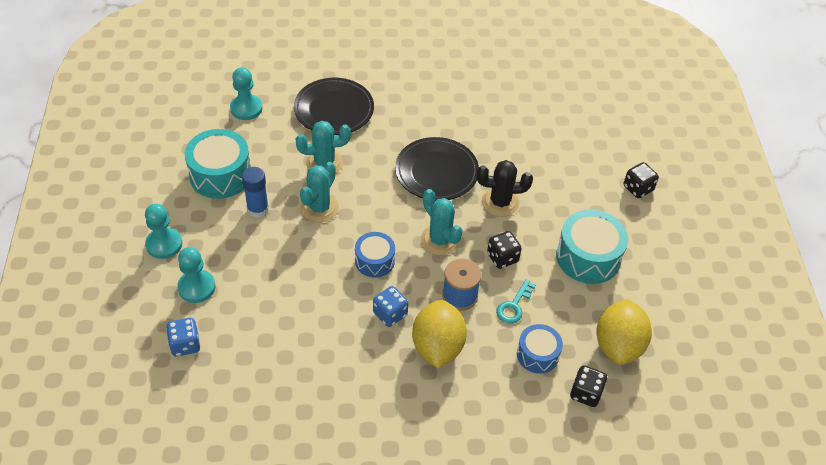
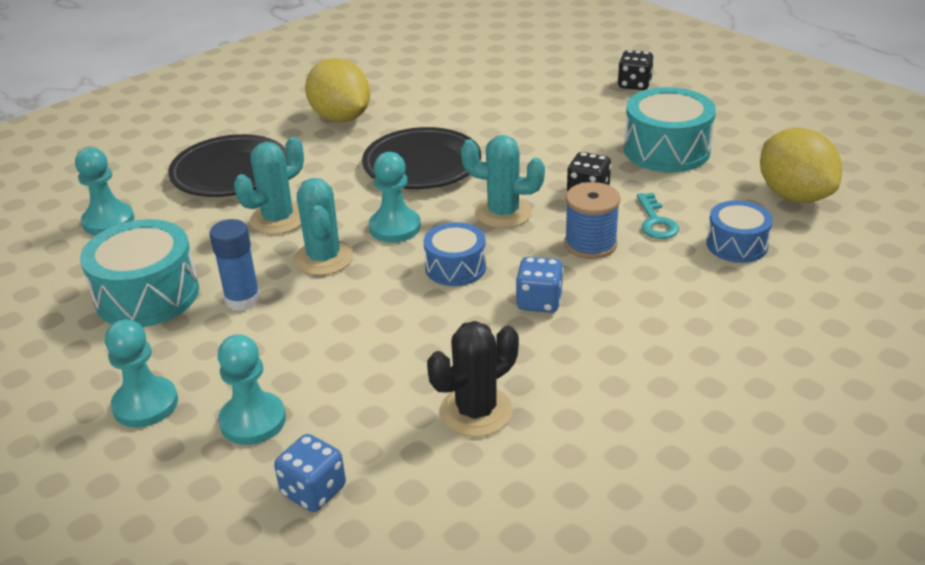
camera: 35 degrees left, 15 degrees down
(374, 210) = (395, 227): none -> turquoise pawn
(437, 347) = (631, 298): yellow lemon -> yellow lemon (341, 118)
(500, 202) = (522, 154): black cactus -> black cactus (476, 411)
(585, 393) = (825, 247): black dice -> none

